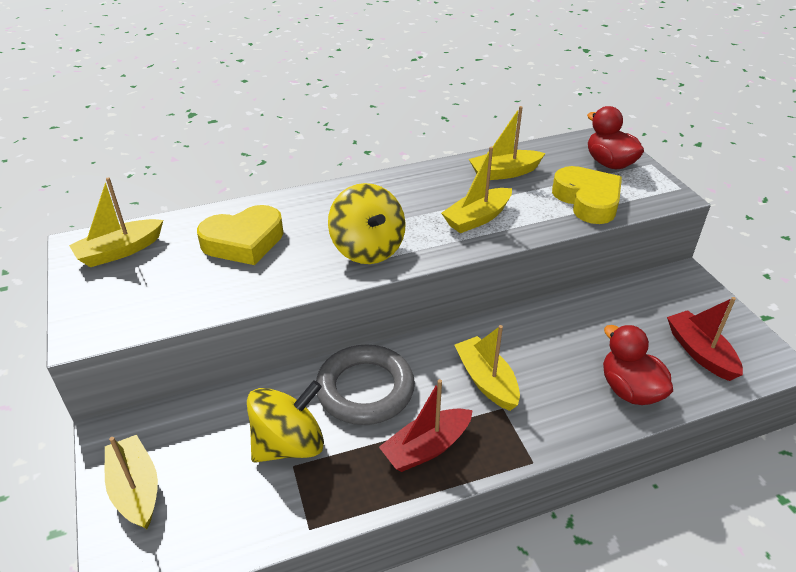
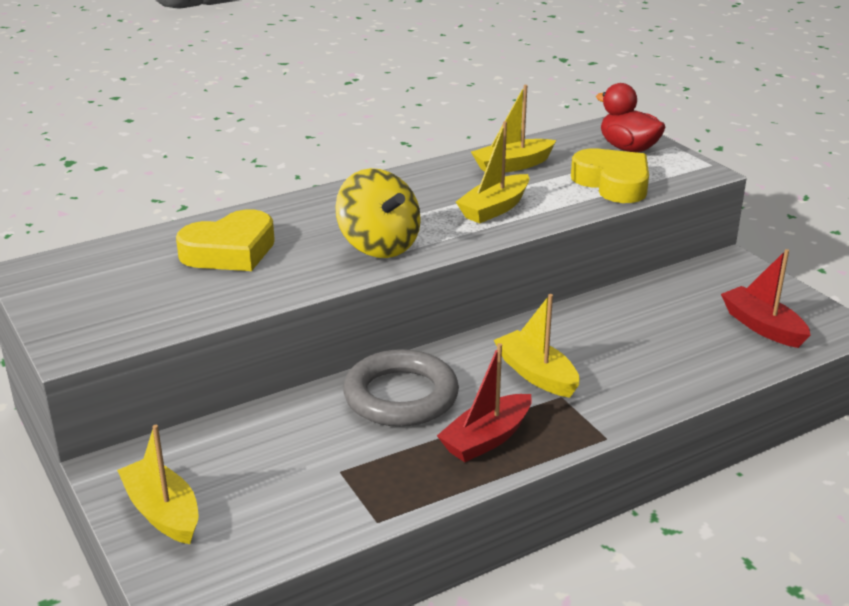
camera: 10 degrees left, 10 degrees down
(120, 251) = (82, 272): yellow boat -> none
(289, 444) = (329, 453): yellow spinning top -> none
(629, 390) = (695, 366): red duck -> none

